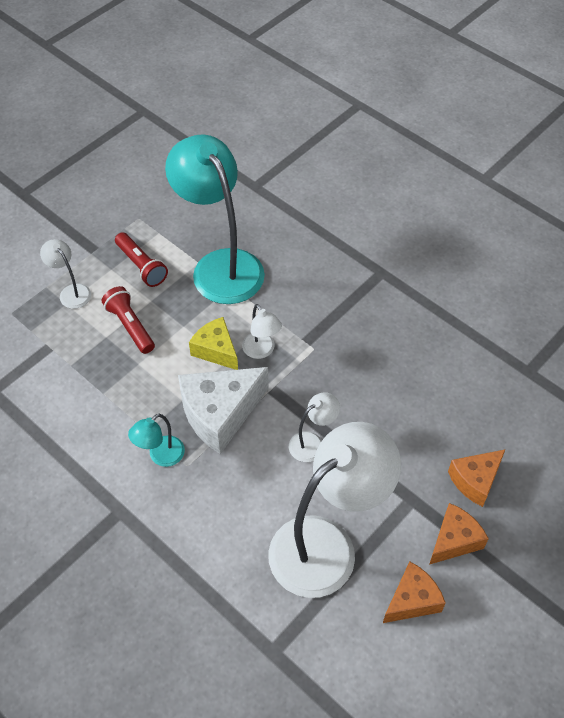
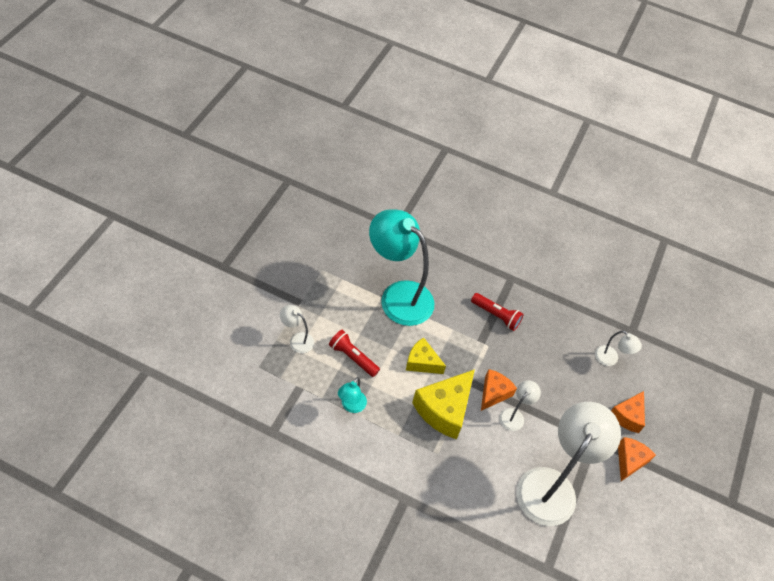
camera: 25 degrees left, 0 degrees up
(141, 266) = (341, 308): red flashlight -> red flashlight (496, 315)
(161, 456) = (416, 451): turquoise lamp -> turquoise lamp (351, 406)
(220, 414) = (444, 409): white cheese -> yellow cheese
(261, 351) = (453, 355): white lamp -> white lamp (610, 359)
(412, 600) = (619, 508): orange cheese -> orange cheese (493, 393)

